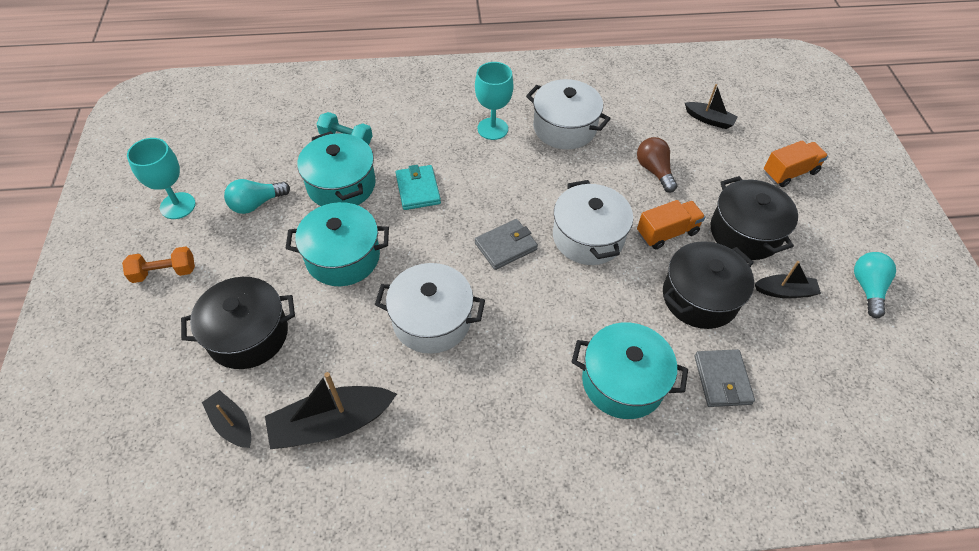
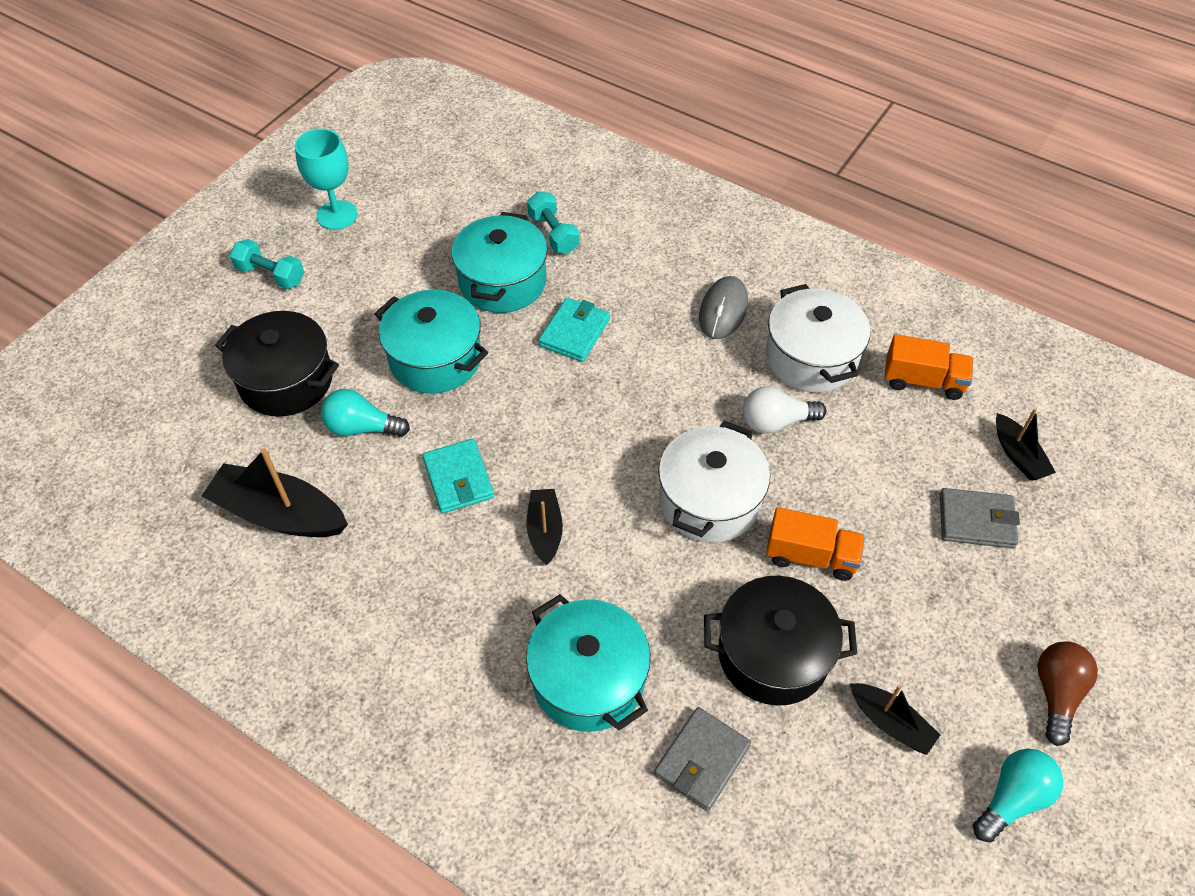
camera: 40 degrees right, 0 degrees up
(164, 272) = (271, 275): orange dumbbell -> turquoise dumbbell
(232, 424) = (203, 454): black boat -> black boat (545, 531)
(256, 204) = (406, 254): turquoise light bulb -> turquoise light bulb (362, 427)
(431, 320) = (458, 479): white pot -> turquoise wallet
(492, 129) = (723, 310): turquoise goblet -> grey mouse
(505, 246) = (607, 451): grey wallet -> grey wallet (976, 521)
(580, 173) = (776, 422): none -> white light bulb
(654, 171) = (872, 474): brown light bulb -> brown light bulb (1056, 693)
(745, 232) = (914, 621): black pot -> none
(789, 173) = (1063, 589): orange truck -> orange truck (923, 381)

